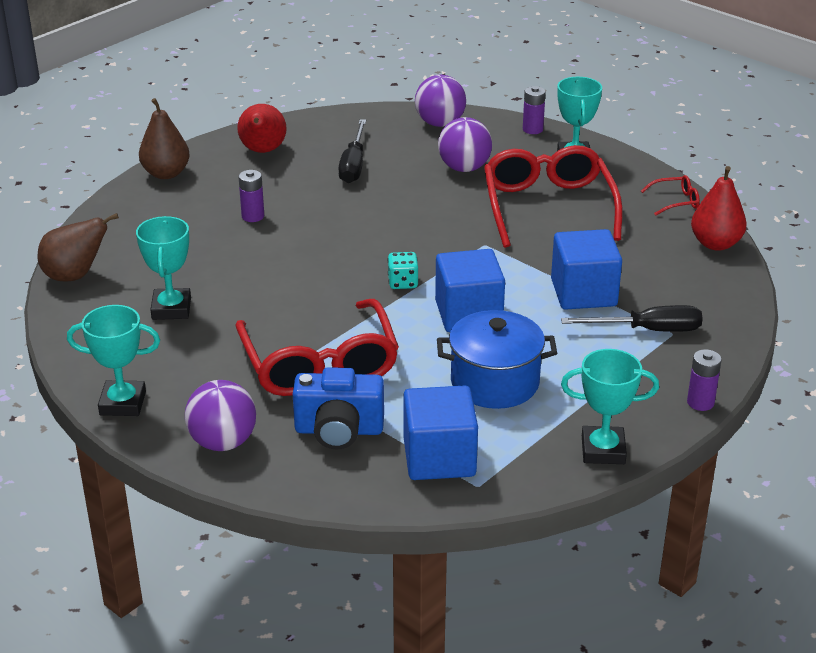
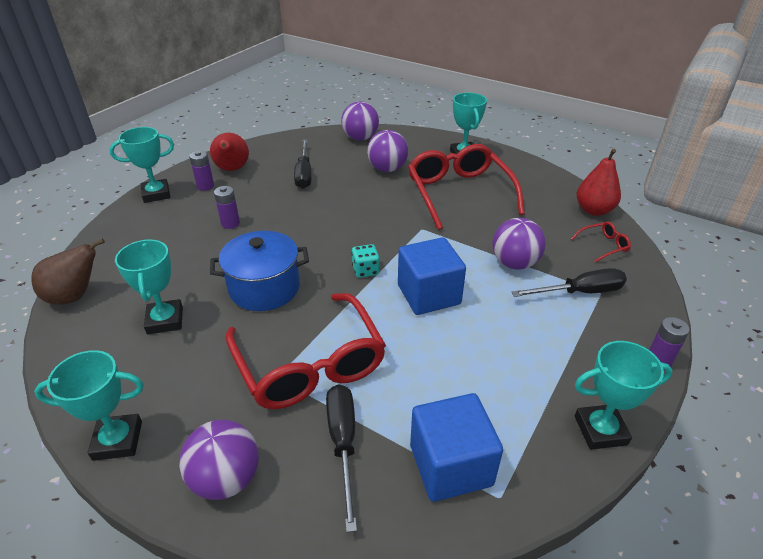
camera: 10 degrees left, 5 degrees up
(166, 173) = (156, 194): brown pear -> turquoise trophy
(339, 430) = (343, 444): blue camera -> black screwdriver
(495, 382) = (474, 363): blue pot -> blue pot (264, 288)
(532, 129) = (427, 137): purple battery -> purple battery (205, 186)
(583, 293) = (514, 263): blue cube -> purple ball
(676, 201) = (549, 180): red glasses -> red glasses (603, 245)

